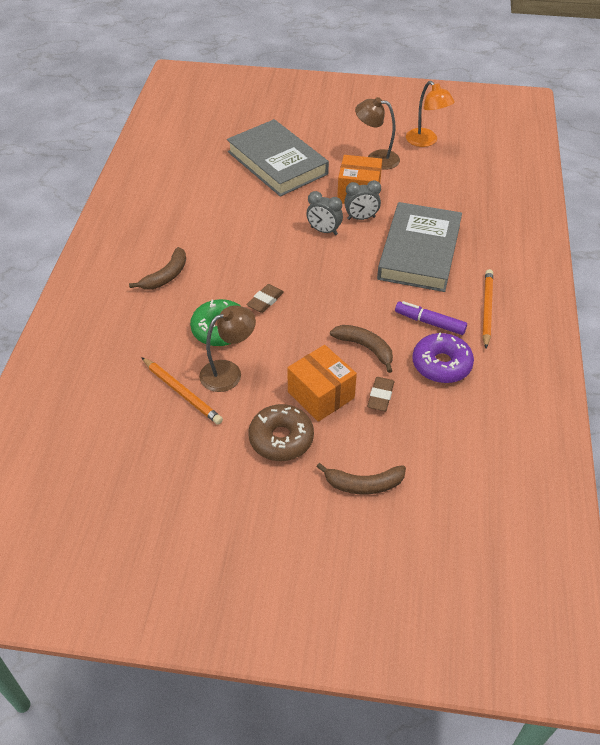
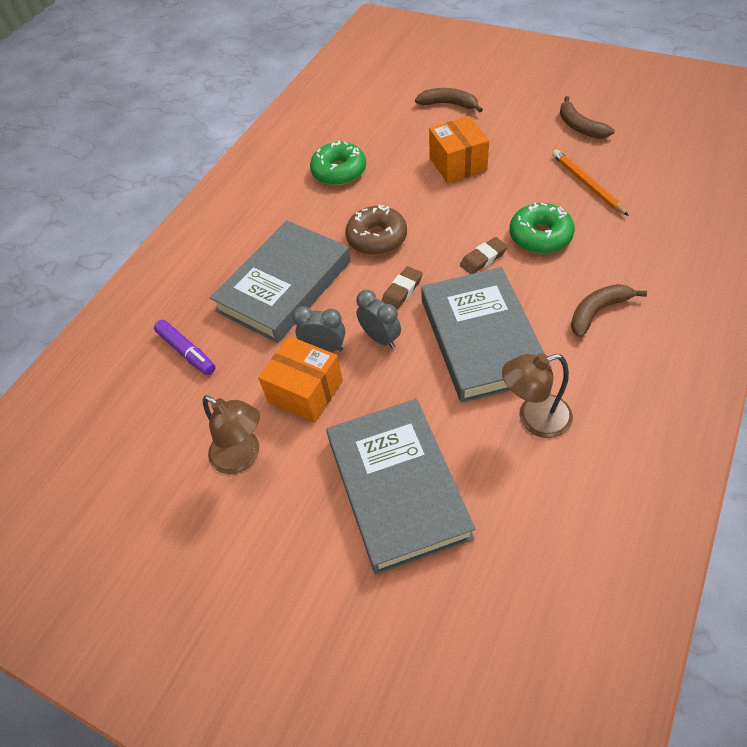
camera: 155 degrees left, 5 degrees up
(228, 372) = (539, 195): brown lamp -> brown lamp (534, 419)
(250, 243) = (481, 339): none -> grey book
(281, 439) = (503, 139): brown donut -> brown donut (377, 238)
(365, 348) = (399, 195): brown banana -> brown banana (580, 127)
(380, 396) = (406, 156): brown eraser -> brown eraser (402, 291)
(426, 141) = (146, 477): orange lamp -> none
(430, 322) = (325, 208): purple marker -> purple marker (186, 352)
(441, 364) = (339, 171): purple donut -> green donut
(487, 309) = (262, 211): orange pencil -> none

